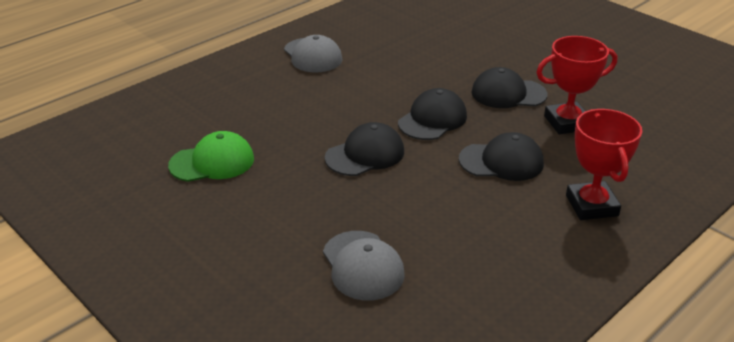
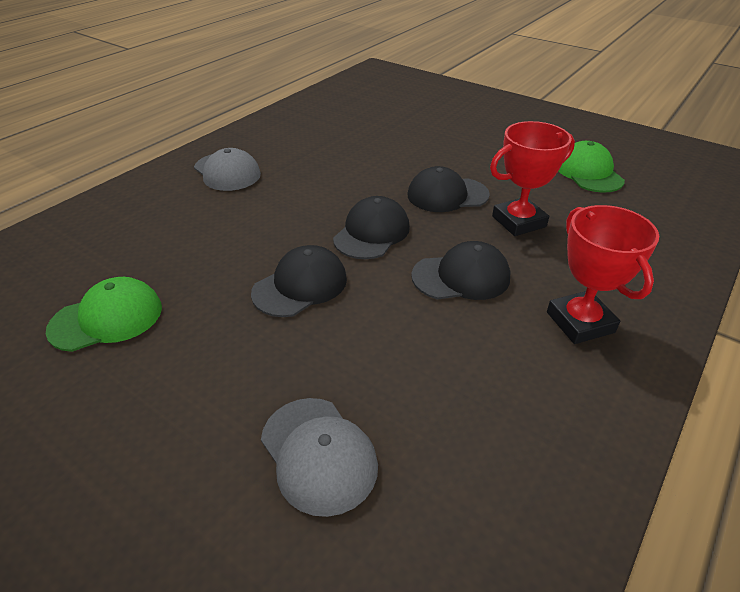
camera: 10 degrees left, 5 degrees up
(650, 85) = (588, 172): none -> green cap

